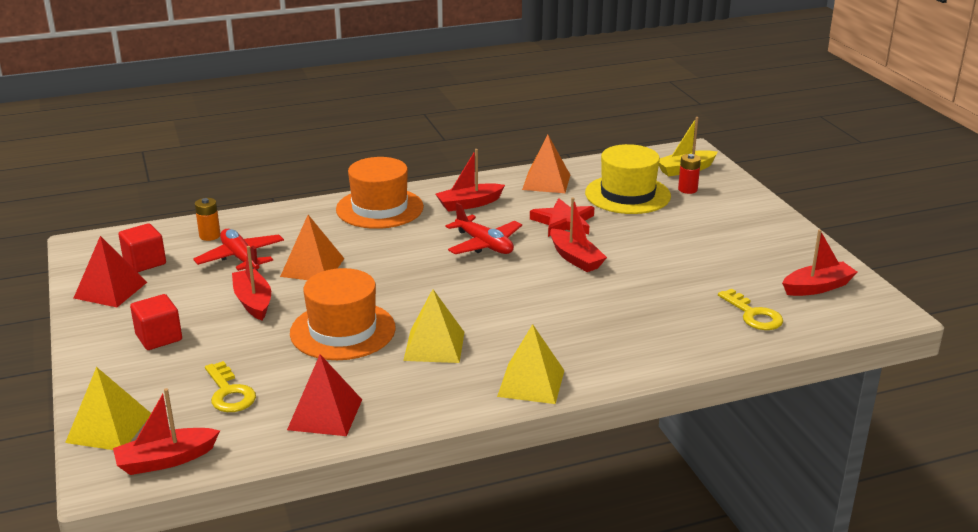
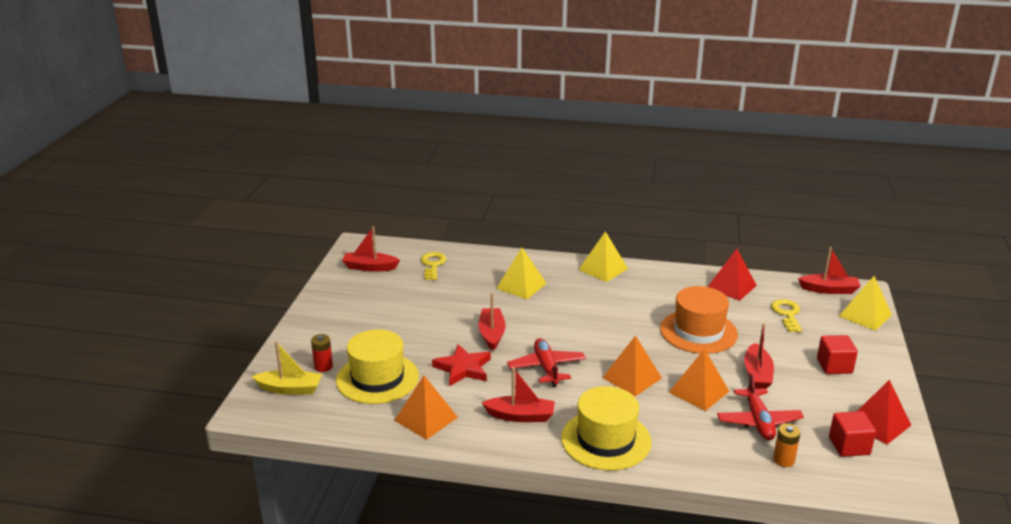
camera: 150 degrees left, 0 degrees up
(379, 208) = (606, 440): orange hat -> yellow hat
(390, 260) = (632, 378): none -> orange pyramid
(434, 346) = (643, 304): yellow pyramid -> yellow pyramid (521, 285)

